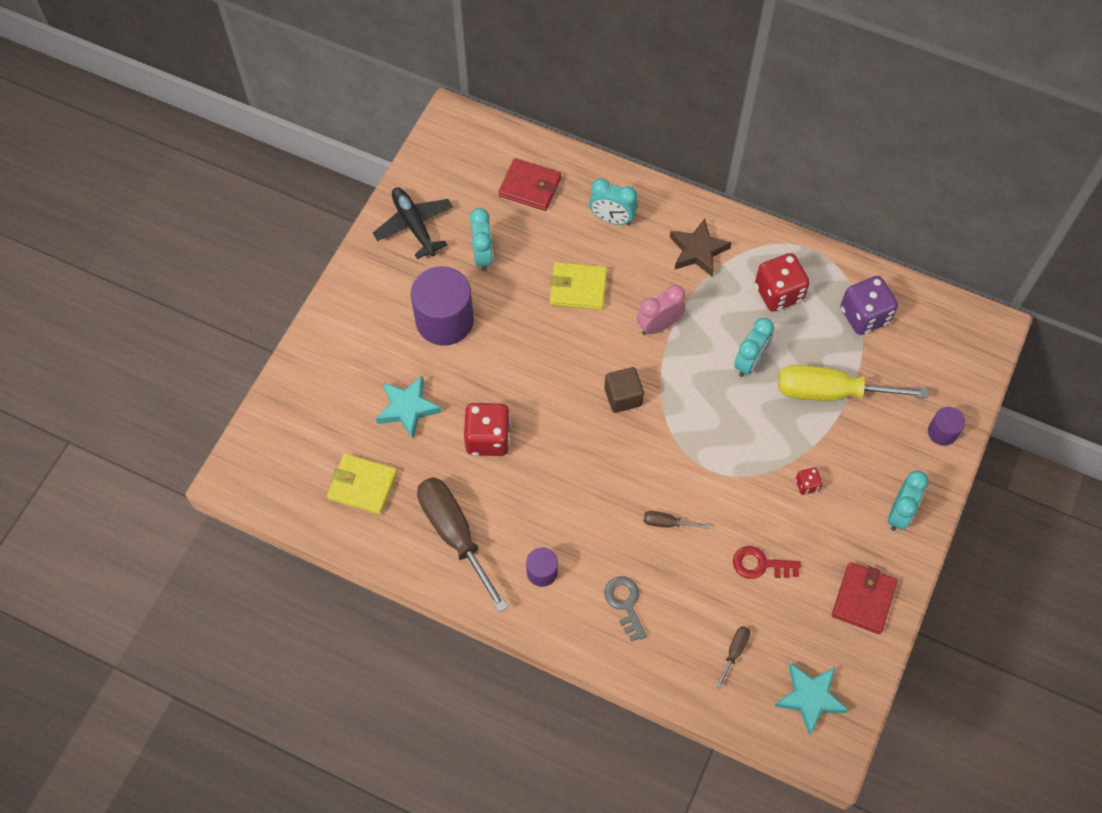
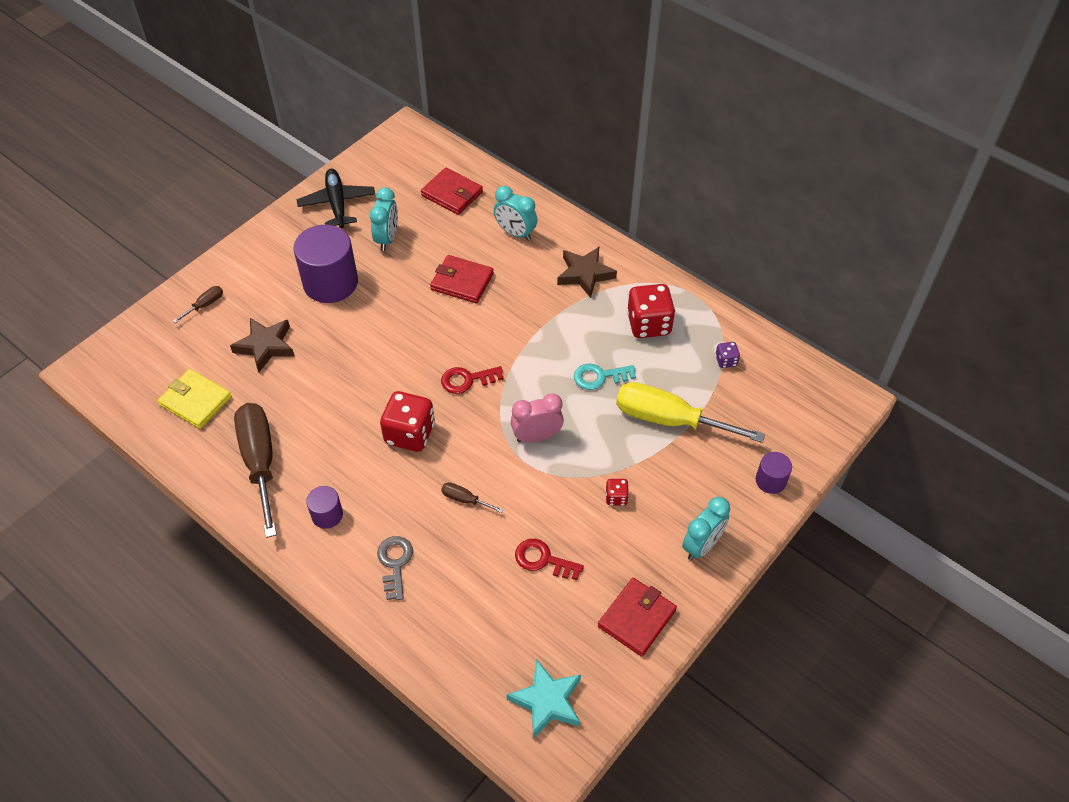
camera: 15 degrees right, 10 degrees down
(407, 408) = (265, 346): turquoise star -> brown star
(488, 438) = (327, 387): red dice -> red dice (410, 434)
(578, 288) = (462, 281): yellow wallet -> red wallet
(623, 397) = (467, 380): brown cube -> red key
(659, 325) = (524, 327): pink clock -> pink clock (537, 436)
(734, 651) = (486, 636): brown screwdriver -> brown screwdriver (205, 305)
(749, 362) = (599, 377): turquoise clock -> turquoise key
(864, 316) = (726, 361): purple dice -> purple dice, size x0.48

